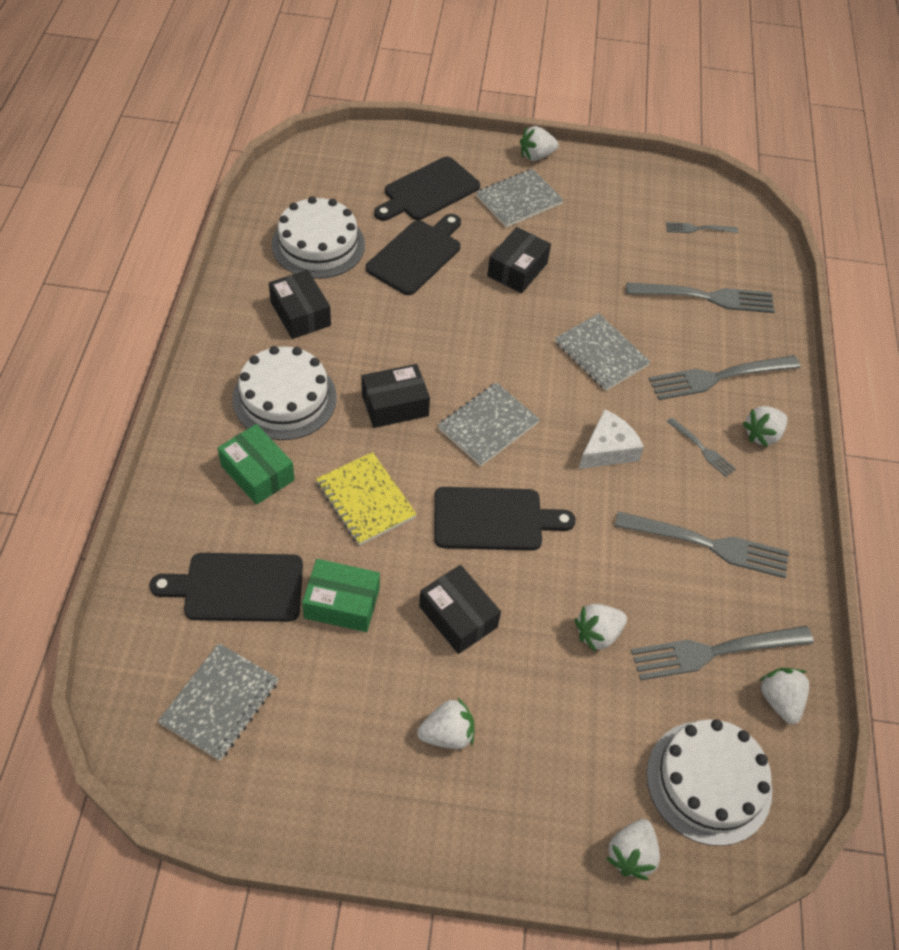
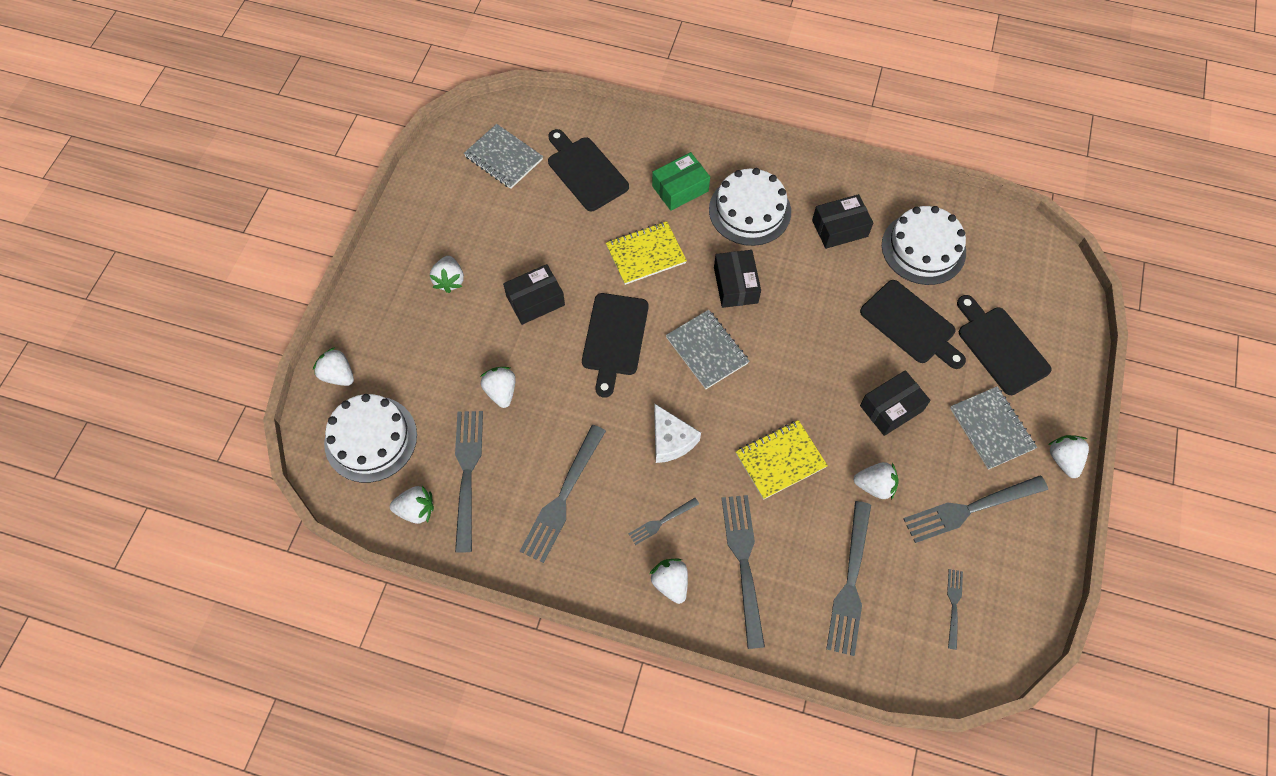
camera: 105 degrees right, 10 degrees up
(238, 588) = (585, 171): black cutting board -> black cutting board turned 45 degrees counterclockwise
(342, 603) = (561, 230): green box -> none
(517, 270) = (891, 408): black box -> black box turned 75 degrees counterclockwise
(601, 354) = (780, 460): grey notebook -> yellow notebook
(604, 216) = (970, 509): none -> grey fork
(604, 281) = (874, 485): none -> white strawberry

